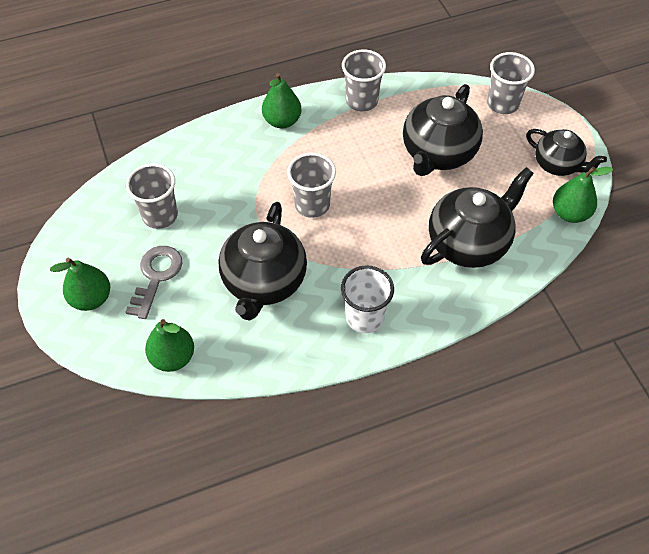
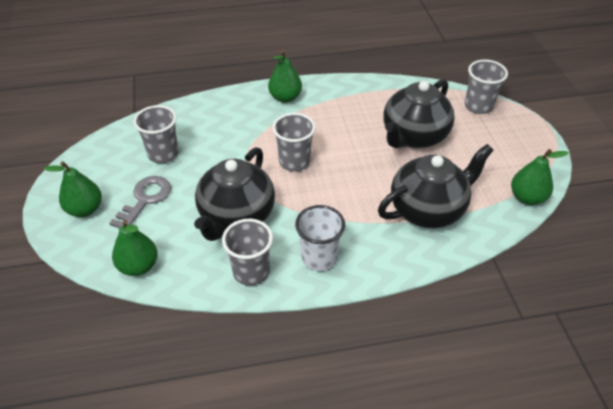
camera: 10 degrees right, 10 degrees down
(361, 101) = (356, 91): grey cup -> grey cup (251, 272)
(557, 165) = (521, 158): black teapot -> none

